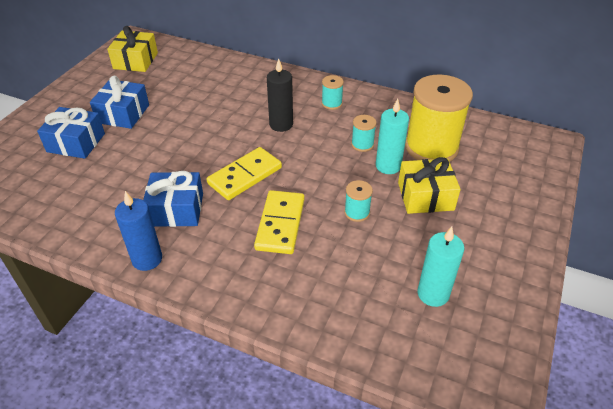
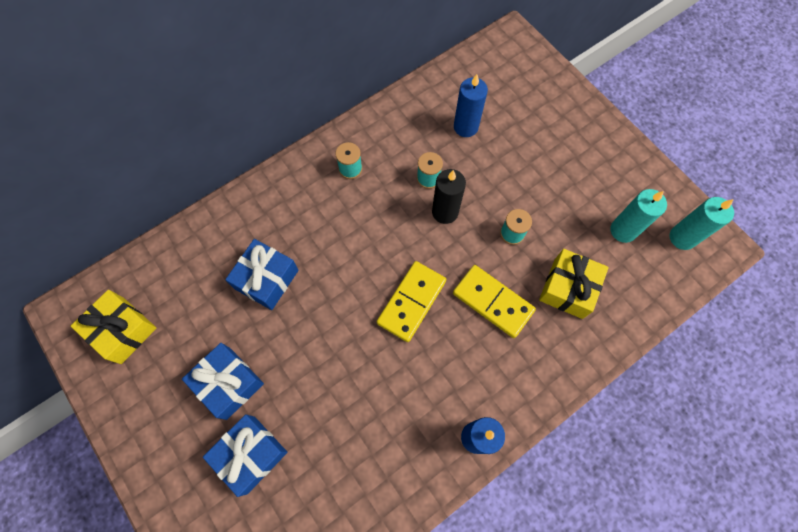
camera: 60 degrees left, 25 degrees up
(176, 209) = (423, 385): blue gift -> blue gift (266, 279)
(245, 176) = (411, 302): yellow domino -> yellow domino turned 45 degrees clockwise
(281, 124) = (354, 231): black candle -> black candle (445, 212)
(388, 166) = (469, 175): turquoise candle -> turquoise candle (682, 237)
(425, 196) = (522, 170): yellow gift -> yellow gift (568, 288)
(431, 147) = (466, 127): yellow spool -> blue candle

